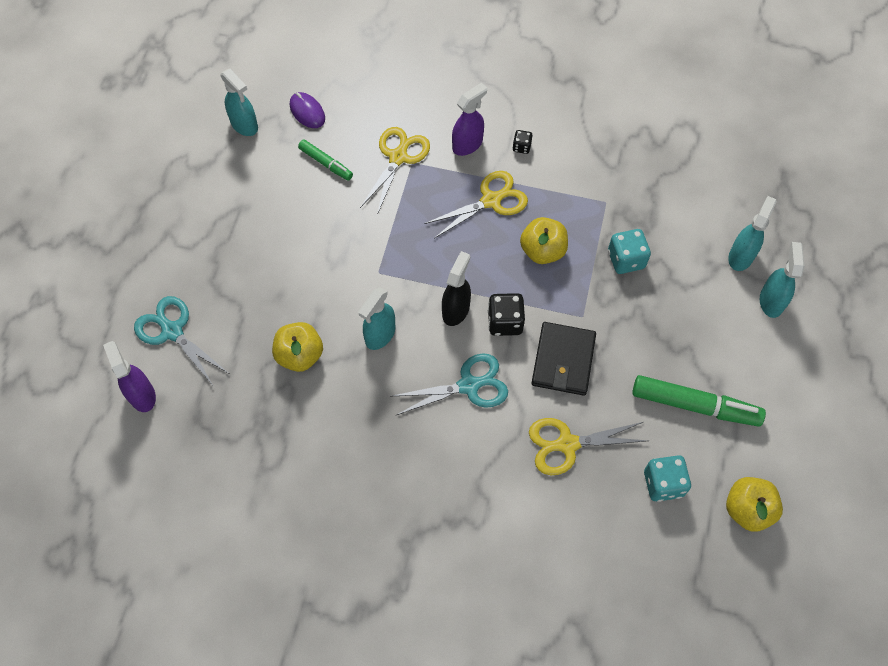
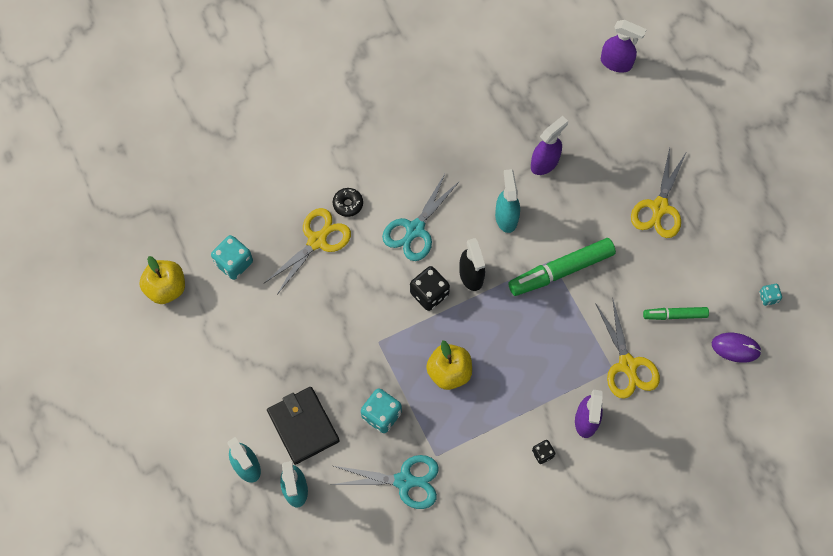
camera: 140 degrees right, 5 degrees up
(172, 331) = (643, 113): turquoise scissors -> turquoise scissors (404, 481)
(244, 125) = (768, 297): turquoise spray bottle -> turquoise dice
(300, 355) = (545, 162): yellow apple -> purple spray bottle
(491, 200) = (523, 384): yellow scissors -> yellow scissors (659, 207)
(510, 457) = (348, 204): none -> black donut
(563, 360) = (366, 297): black wallet -> black wallet (303, 426)
(695, 405) = (249, 335): green marker -> green marker (561, 270)

